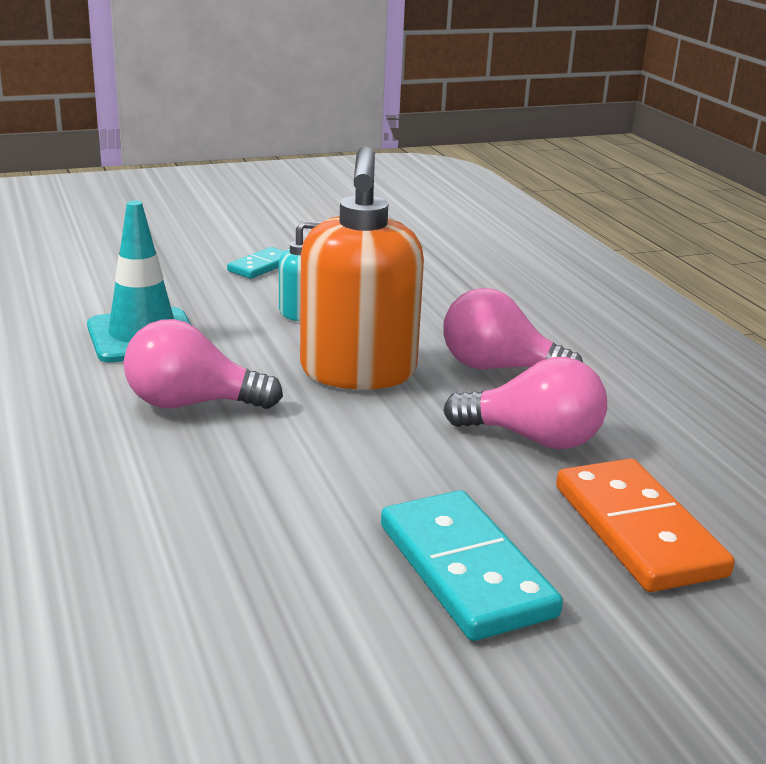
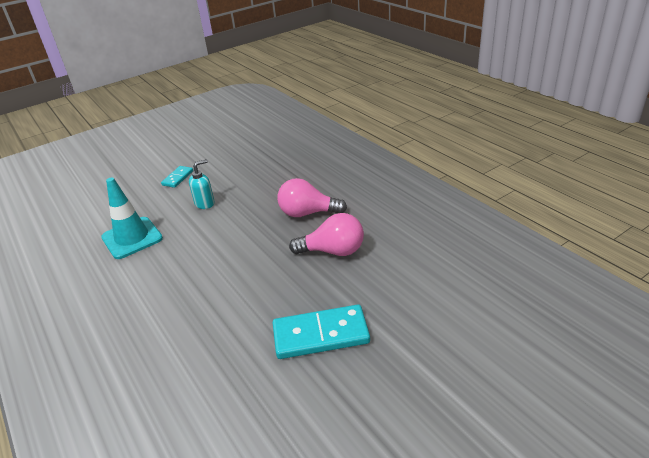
camera: 10 degrees left, 10 degrees up
(192, 404) = (169, 273): pink light bulb -> none
(358, 372) = (243, 233): orange soap dispenser -> none
(465, 570) = (320, 335): turquoise domino -> turquoise domino turned 60 degrees counterclockwise
(638, 530) = (390, 291): orange domino -> none

